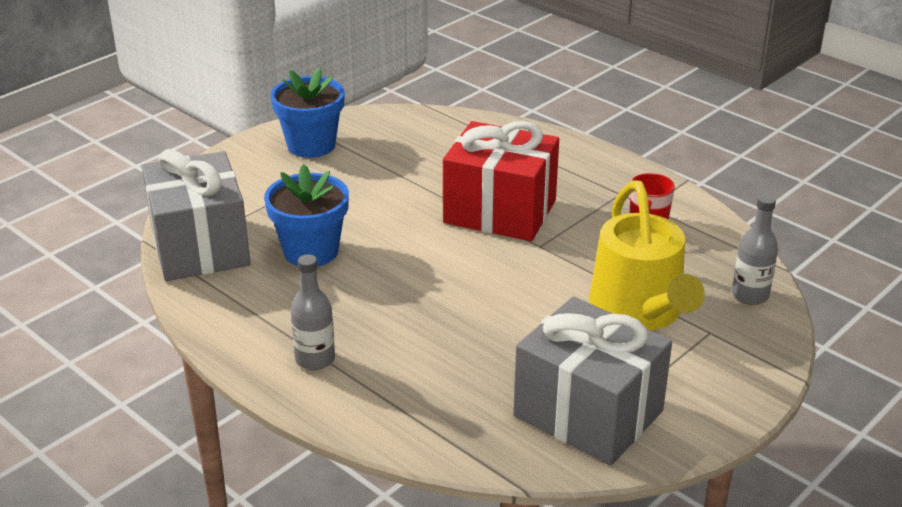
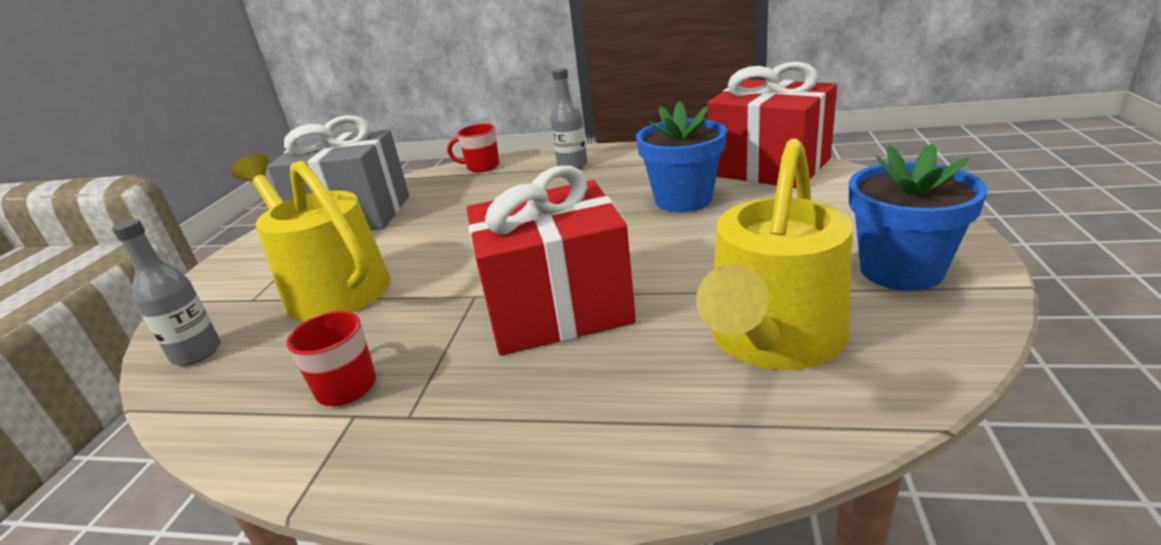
camera: 150 degrees right, 5 degrees down
(200, 247) = (769, 167): grey gift -> red gift
(395, 428) = (482, 167): none -> red mug
(422, 148) = (773, 339): none -> yellow watering can

